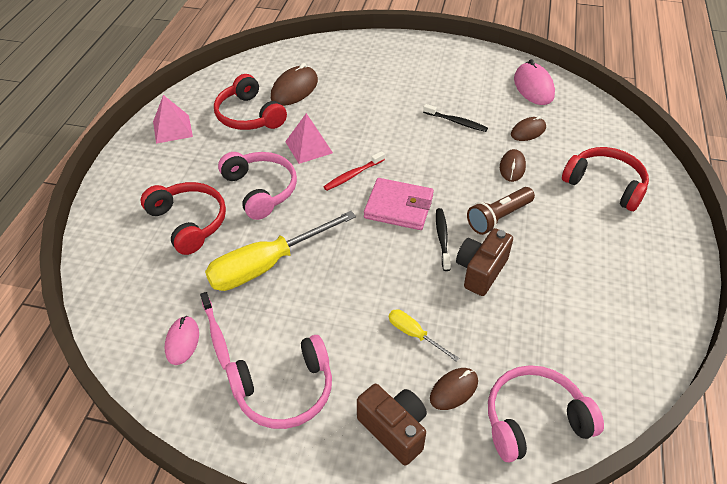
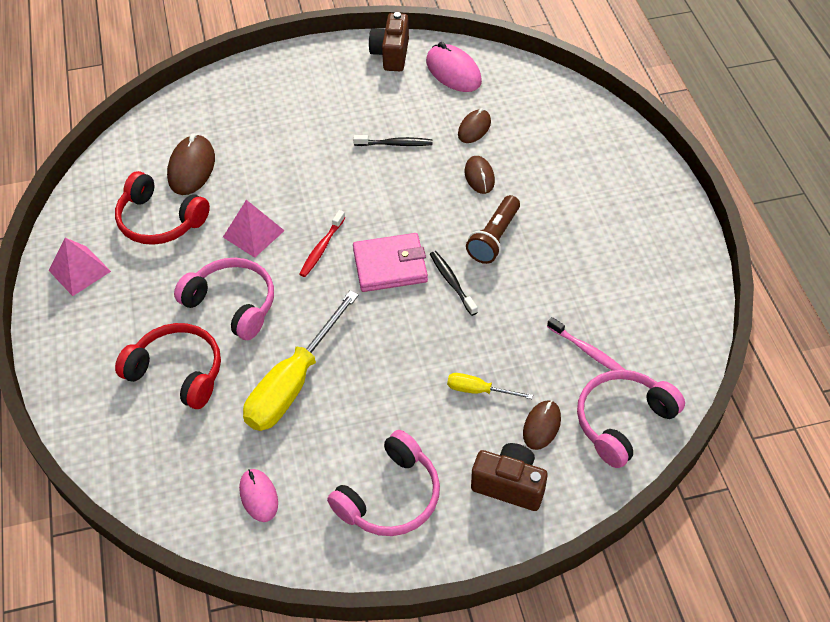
camera: 25 degrees left, 5 degrees up
(216, 334) = (288, 474): pink toothbrush -> pink toothbrush (587, 351)
(480, 271) = (506, 301): brown camera -> brown camera (391, 54)
(605, 185) = (577, 162): red headphones -> none

